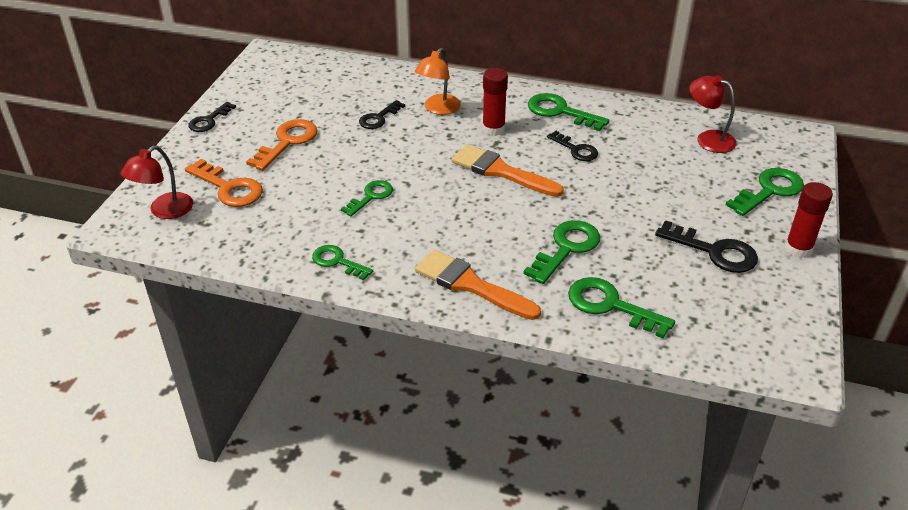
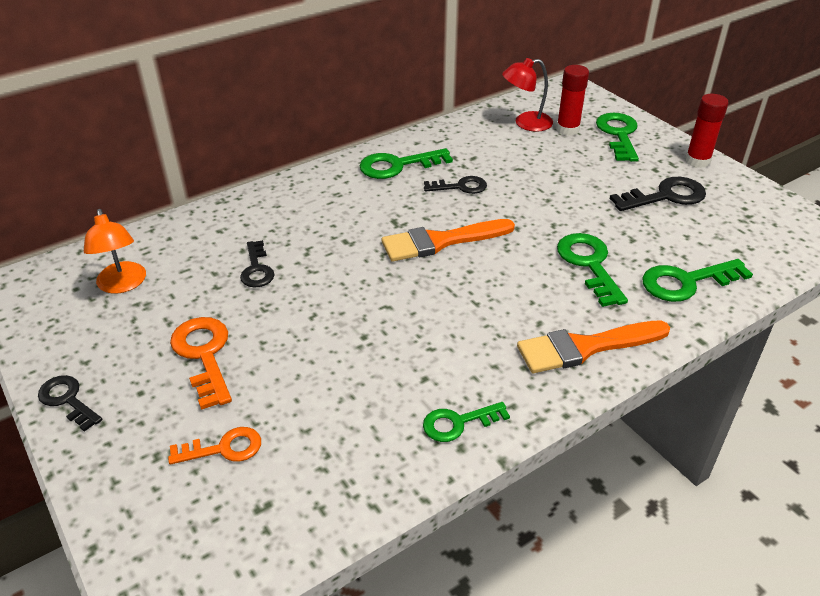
camera: 50 degrees left, 0 degrees up
(164, 211) = (192, 535): red lamp -> none
(209, 121) = (67, 400): black key -> black key turned 150 degrees clockwise
(229, 188) = (224, 448): orange key -> orange key, size x0.65
(371, 196) = (379, 342): green key -> none
(438, 109) = (297, 226): orange lamp -> orange lamp (123, 285)
(493, 129) = (373, 212): red glue stick -> red glue stick (567, 129)

